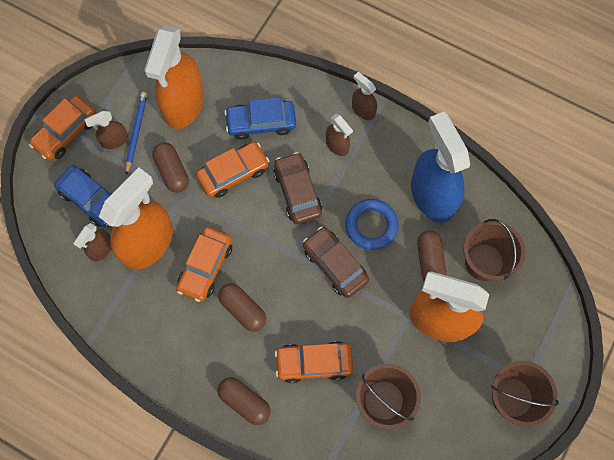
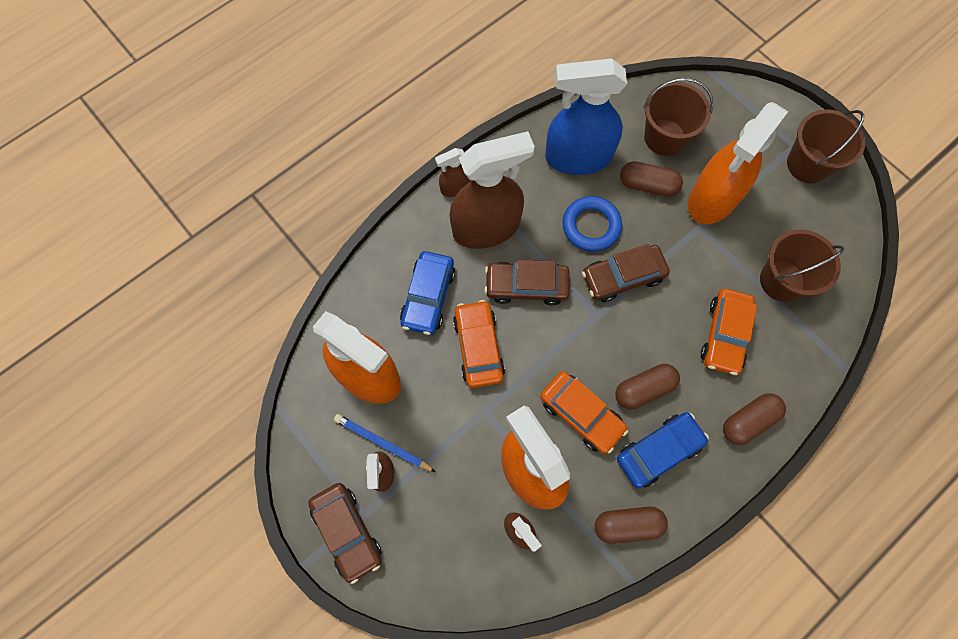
camera: 70 degrees left, 0 degrees up
(66, 132) = (347, 532): orange car -> brown car
(92, 199) = (451, 524): blue car -> blue car (658, 451)
(172, 171) = (450, 416): brown capsule -> brown capsule (627, 525)
(337, 145) = (486, 227): brown spray bottle -> brown spray bottle, size x2.14

